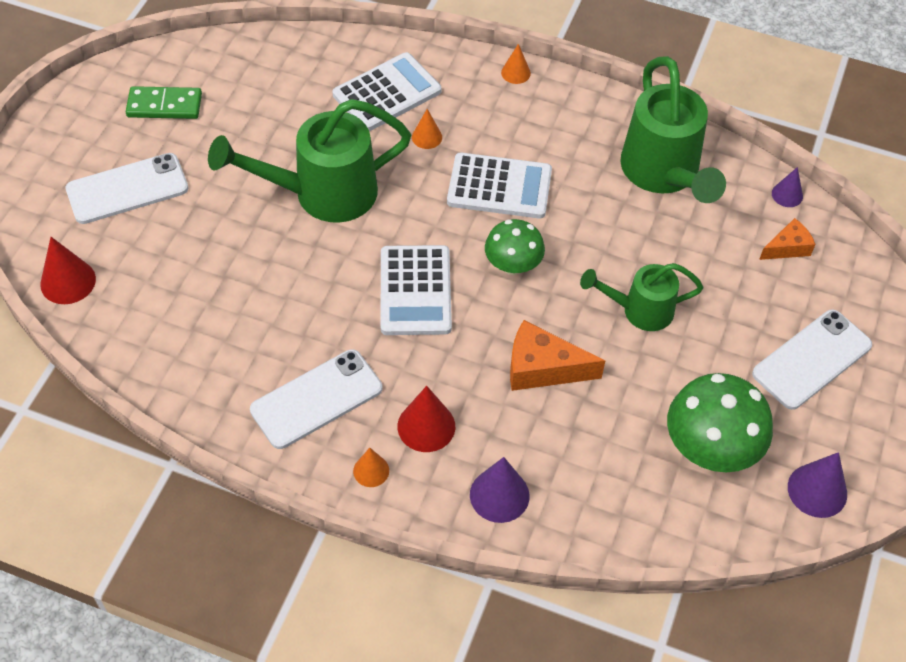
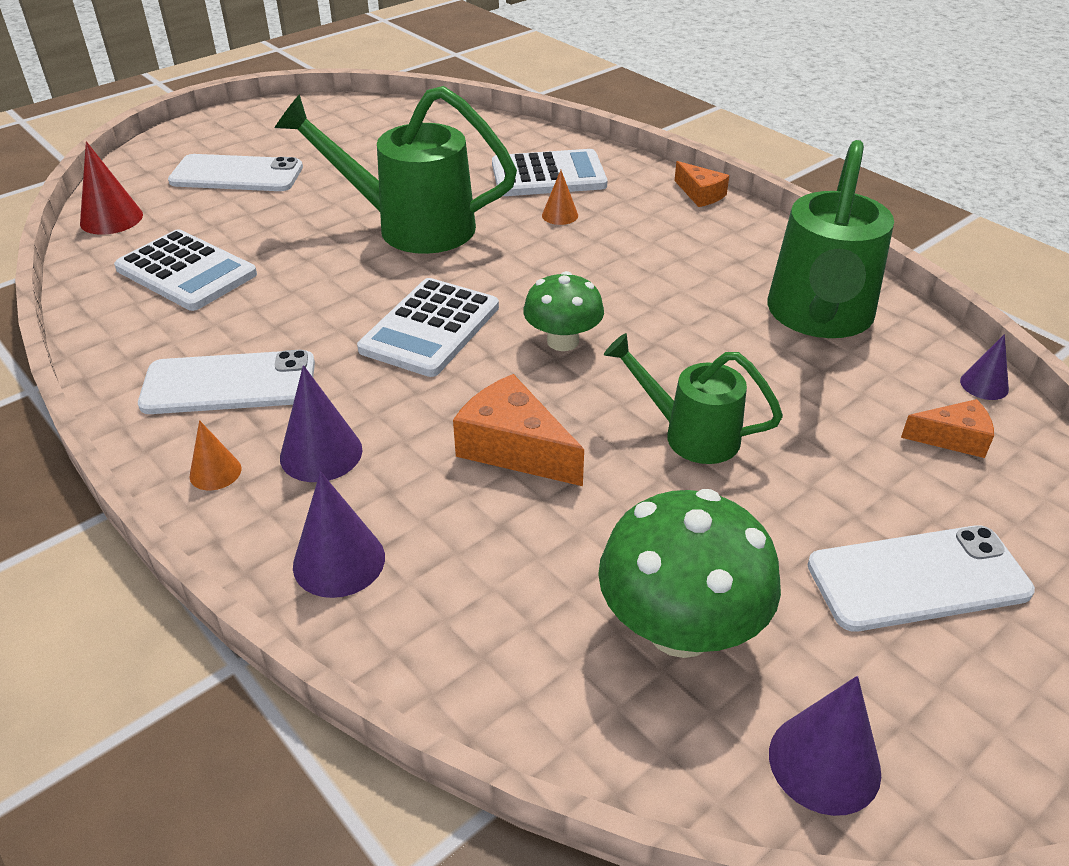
camera: 30 degrees right, 15 degrees down
(164, 106) = (331, 133): green domino -> none
(426, 426) = (321, 453): red cone -> purple cone
(499, 187) = (605, 273): white calculator -> white calculator (186, 272)
(515, 73) = (700, 194): orange cone -> orange cheese

